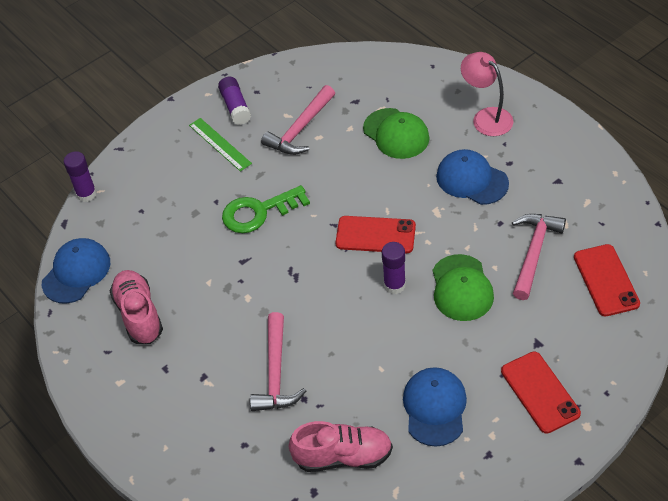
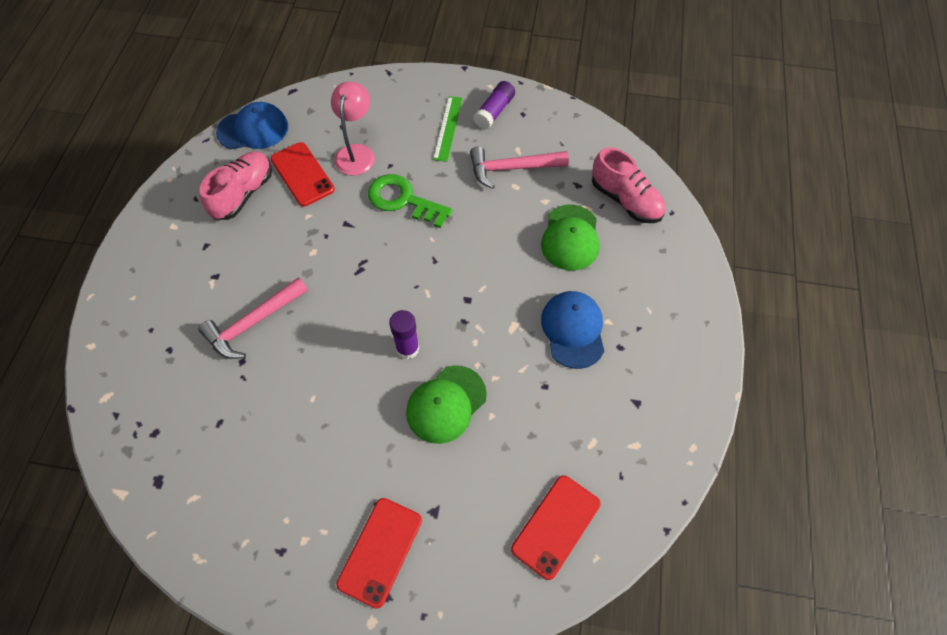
camera: 45 degrees right, 10 degrees up
(86, 194) = (329, 84): purple glue stick -> none
(343, 456) = (203, 431): pink shoe -> pink shoe (625, 200)
(375, 235) = (448, 298): red phone -> red phone (302, 174)
(435, 407) = (301, 470): blue cap -> none
(486, 117) = (655, 293): pink lamp -> pink lamp (356, 152)
(534, 252) = (535, 438): pink hammer -> none

